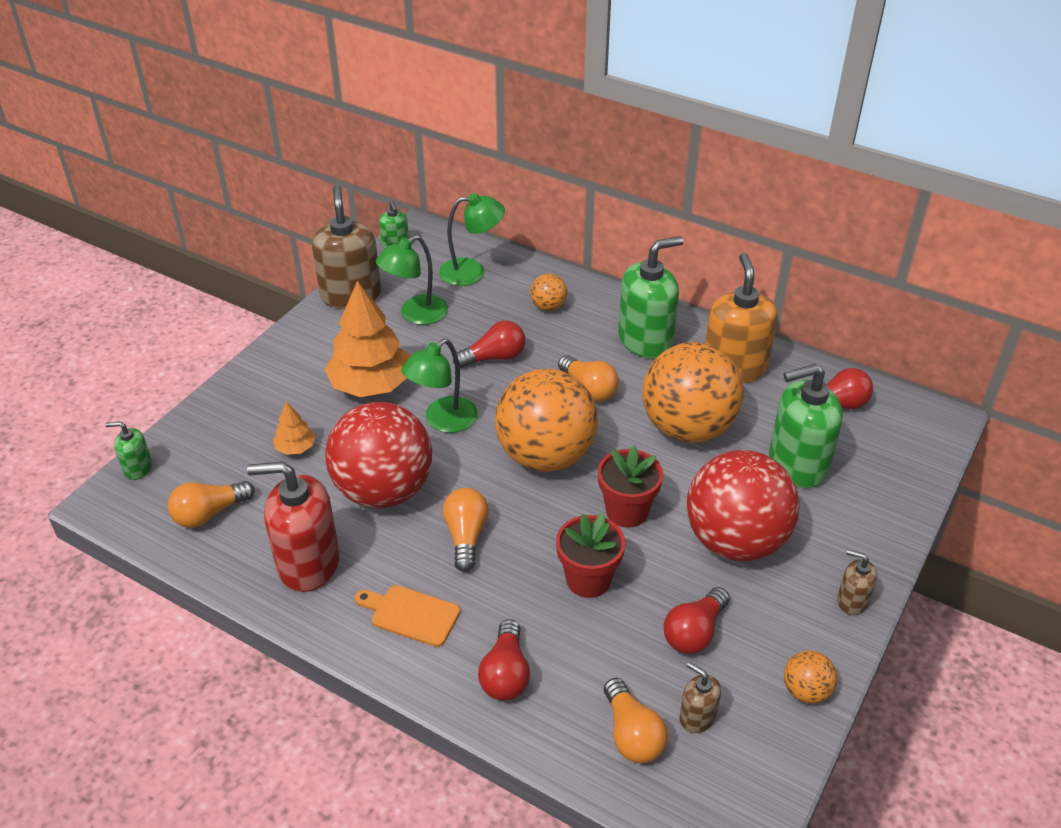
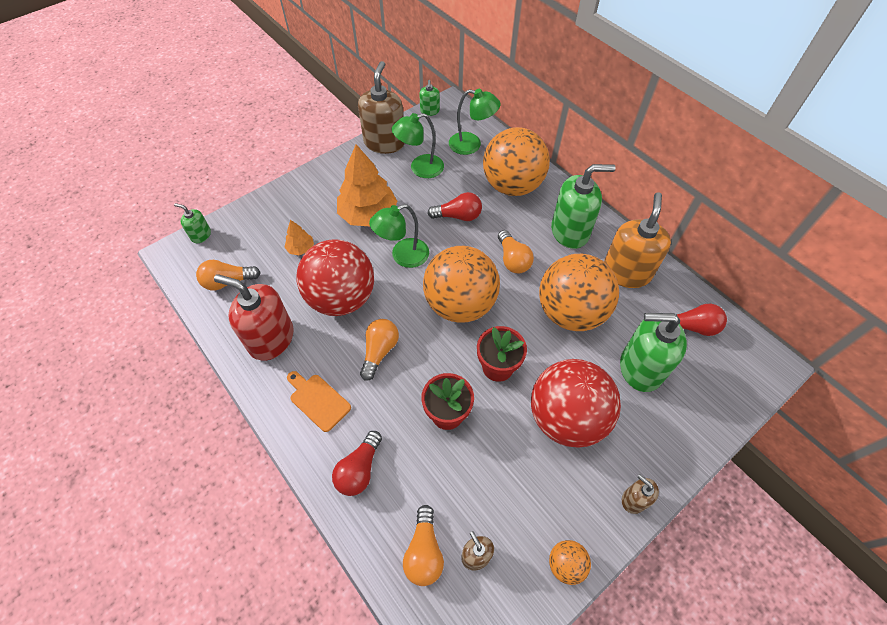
camera: 20 degrees right, 15 degrees up
(548, 306) = (512, 186): orange ball -> orange ball, size x2.36
(694, 632) = (504, 484): red light bulb -> none

